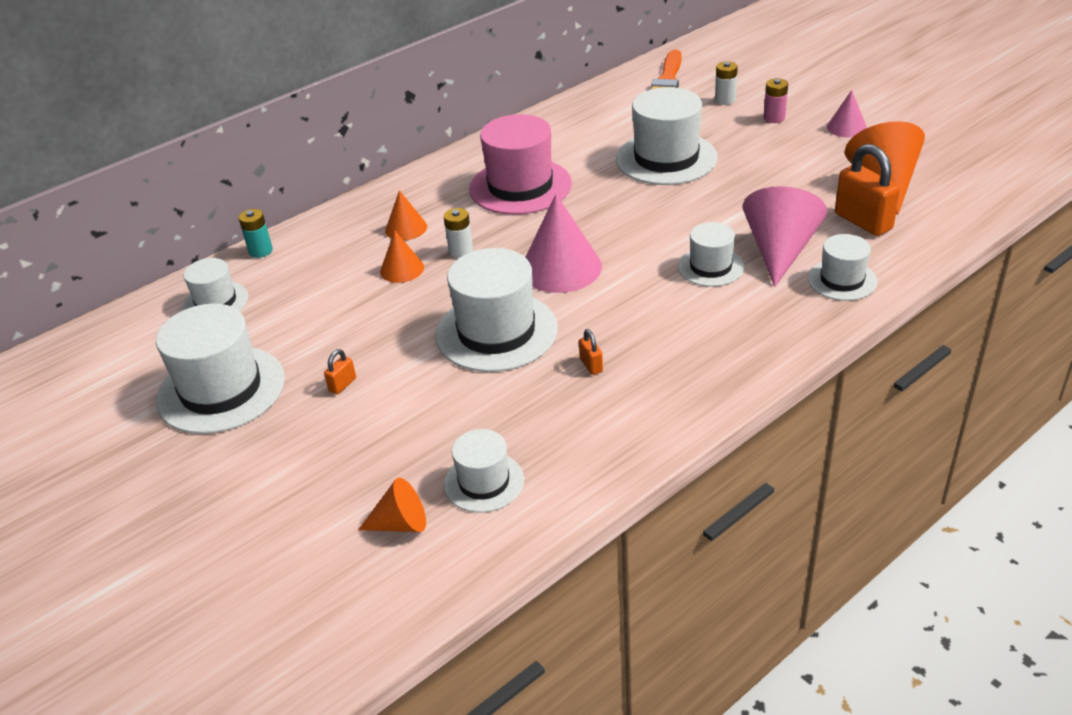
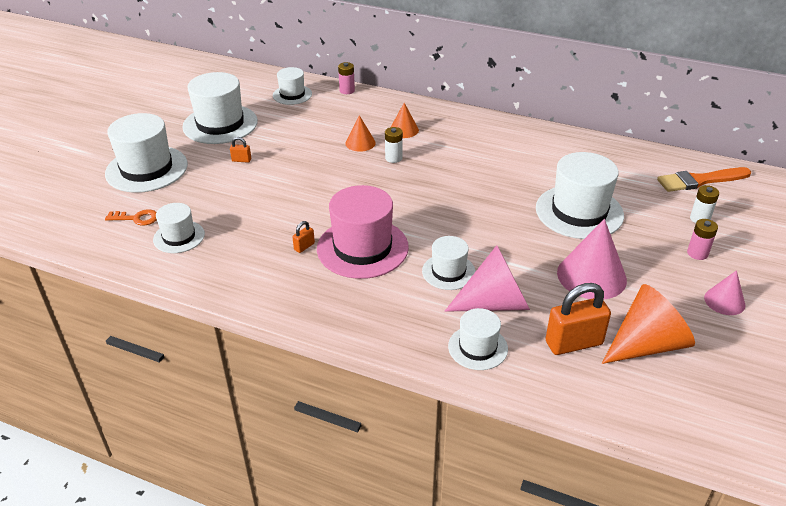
camera: 60 degrees right, 0 degrees up
(260, 251) = (347, 90): turquoise battery -> pink battery
(401, 524) = (136, 218): orange cone -> orange key
(496, 332) = (318, 198): white hat -> white hat (146, 169)
(520, 186) = (485, 157): pink hat -> pink hat (362, 248)
(561, 268) = (402, 203): pink cone -> pink cone (591, 276)
(863, 221) = (573, 343): orange padlock -> orange padlock turned 45 degrees clockwise

